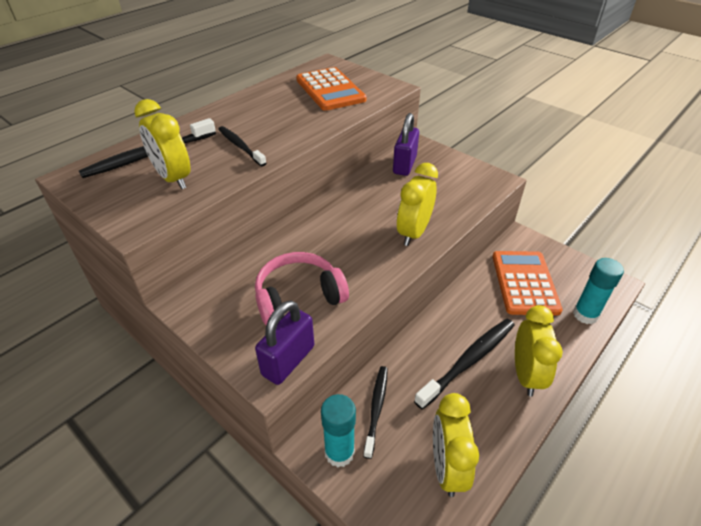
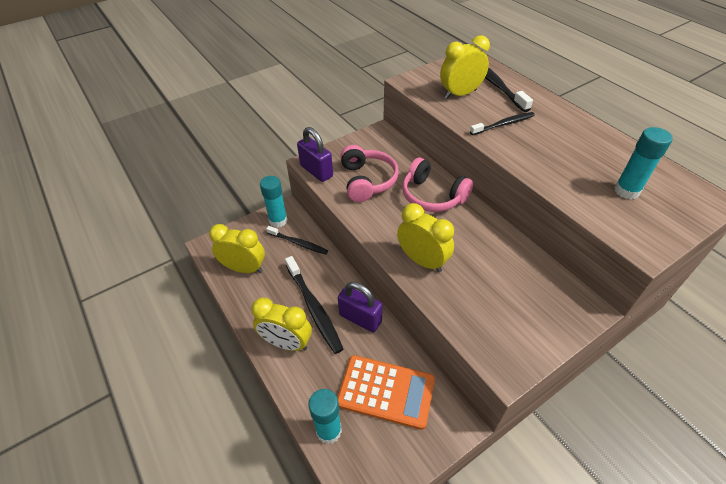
camera: 105 degrees right, 5 degrees up
(313, 235) = (432, 196): none -> pink headphones
(330, 90) = (626, 191): orange calculator -> turquoise glue stick
(404, 165) = (541, 283): purple padlock -> purple padlock (360, 318)

